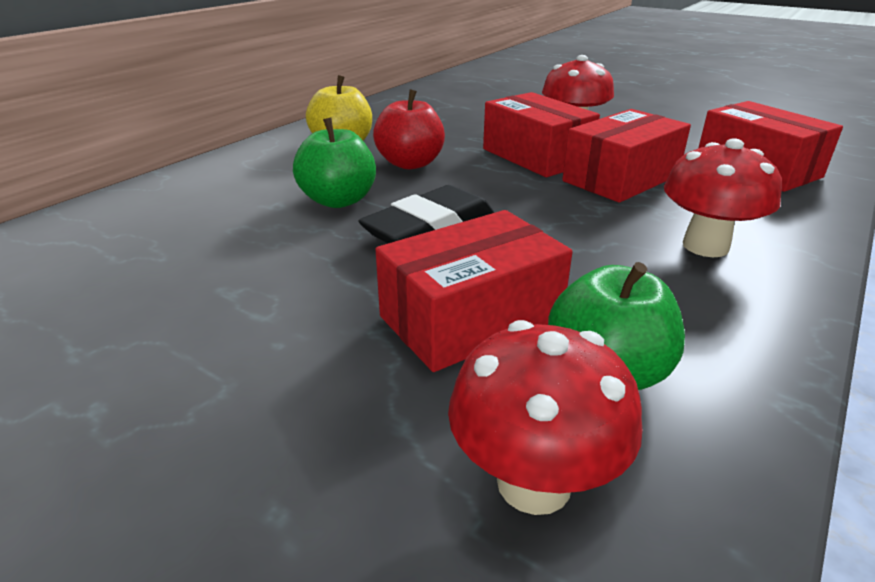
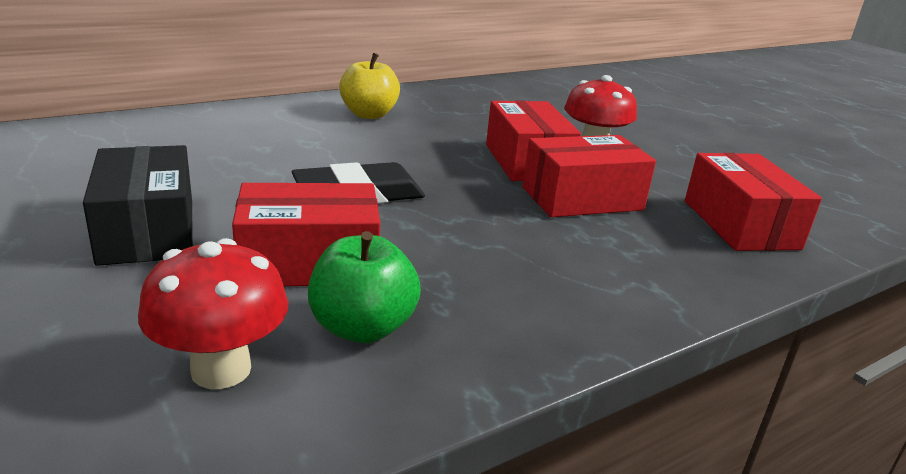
camera: 20 degrees right, 5 degrees down
(254, 338) = (147, 230): none -> black box
(338, 200) = (313, 156): green apple -> none
(410, 163) = (406, 142): red apple -> none
(705, 246) = (580, 271): red mushroom -> none

